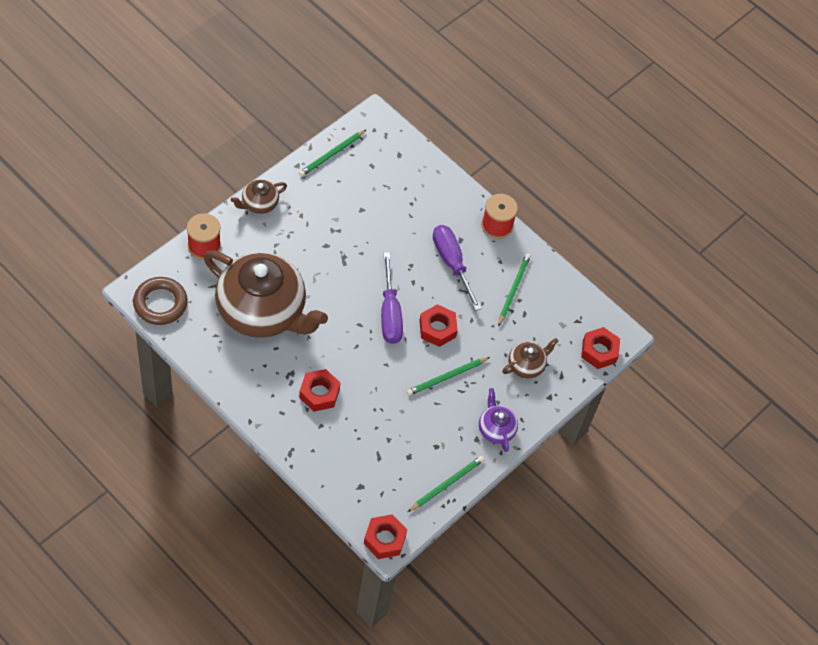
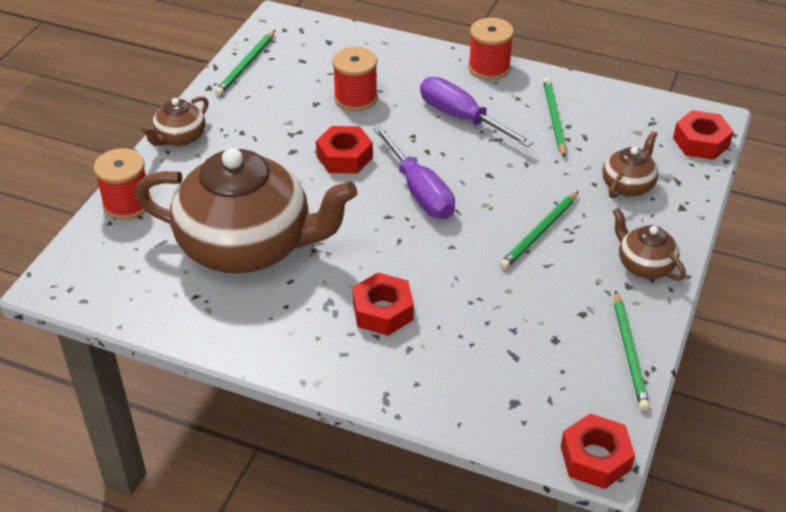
camera: 15 degrees left, 15 degrees down
(160, 303) = (95, 287): brown ring -> none
(390, 216) = (355, 98): none -> red spool
(437, 329) = (491, 187): red nut -> red nut (344, 157)
(447, 484) = (629, 353): green pencil -> green pencil turned 150 degrees clockwise
(496, 429) = (644, 265): purple teapot -> brown teapot

